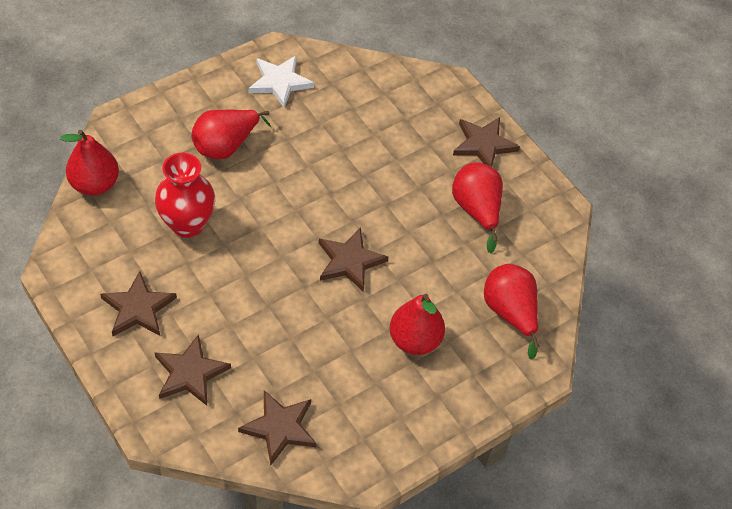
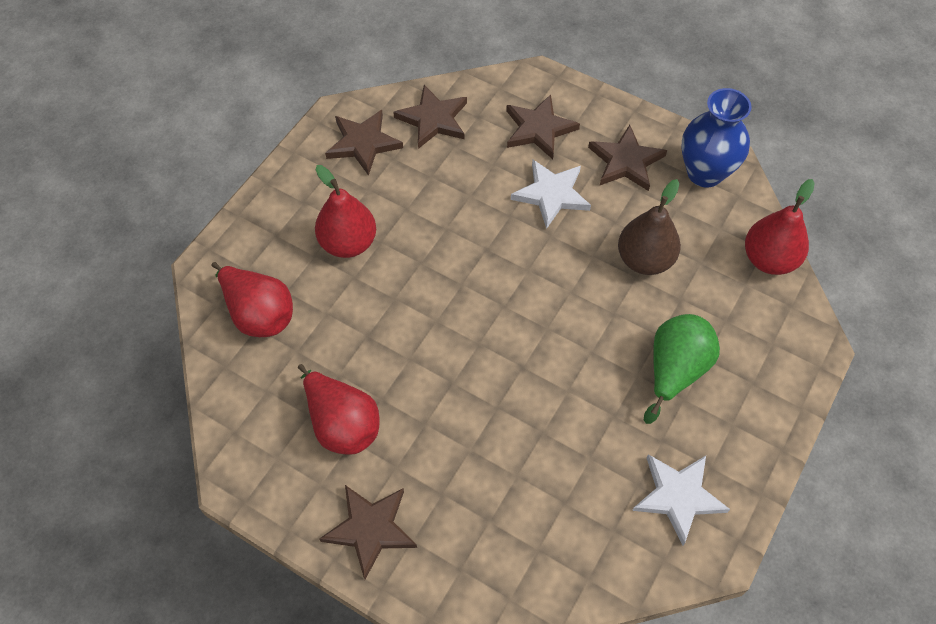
camera: 160 degrees right, 5 degrees up
(82, 269) = (705, 173): none -> blue vase
(187, 224) = (644, 260): red vase -> brown pear
(221, 307) = (551, 194): none -> white star
(226, 146) = (675, 370): red pear -> green pear
(350, 261) = (455, 295): brown star -> brown star (363, 143)

